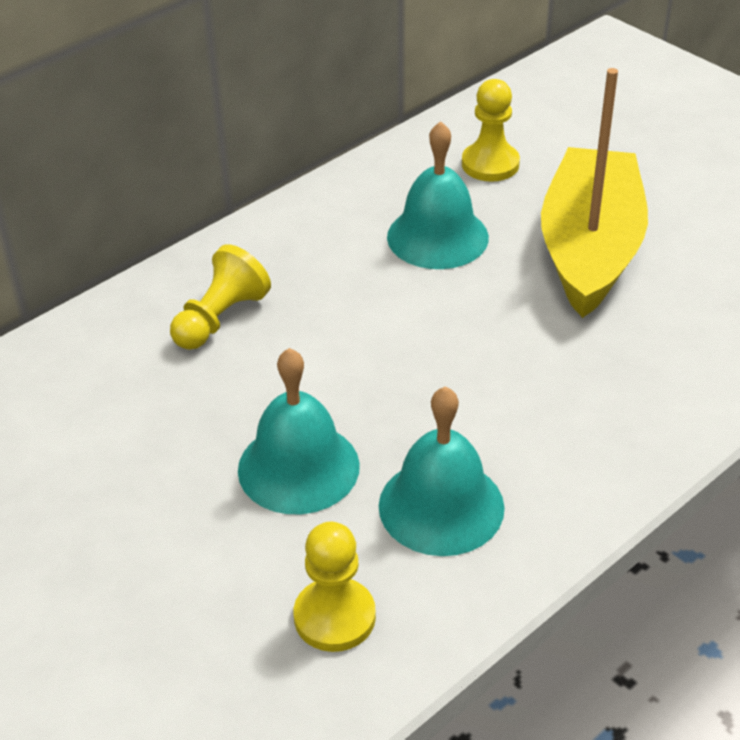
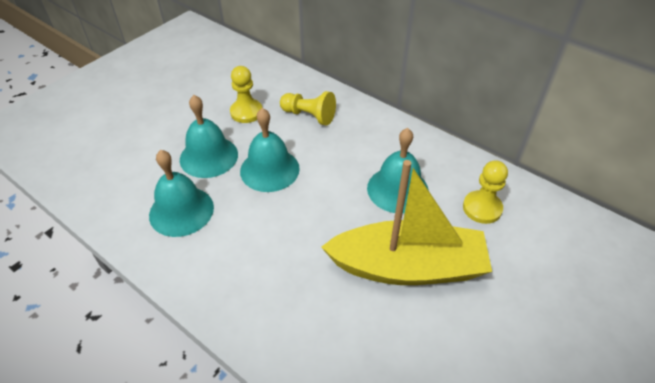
camera: 80 degrees right, 5 degrees up
(334, 617) = (117, 180): yellow pawn -> yellow pawn (246, 112)
(357, 381) = (269, 169): none -> turquoise bell

